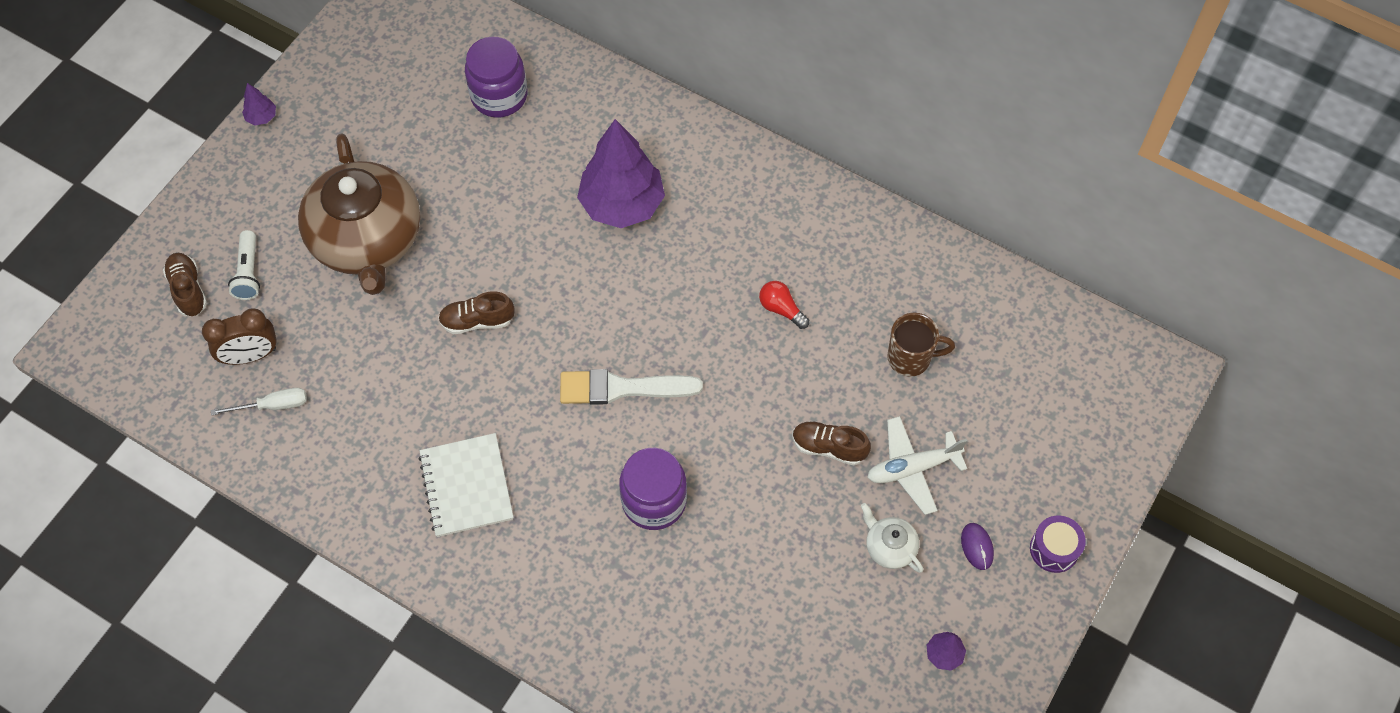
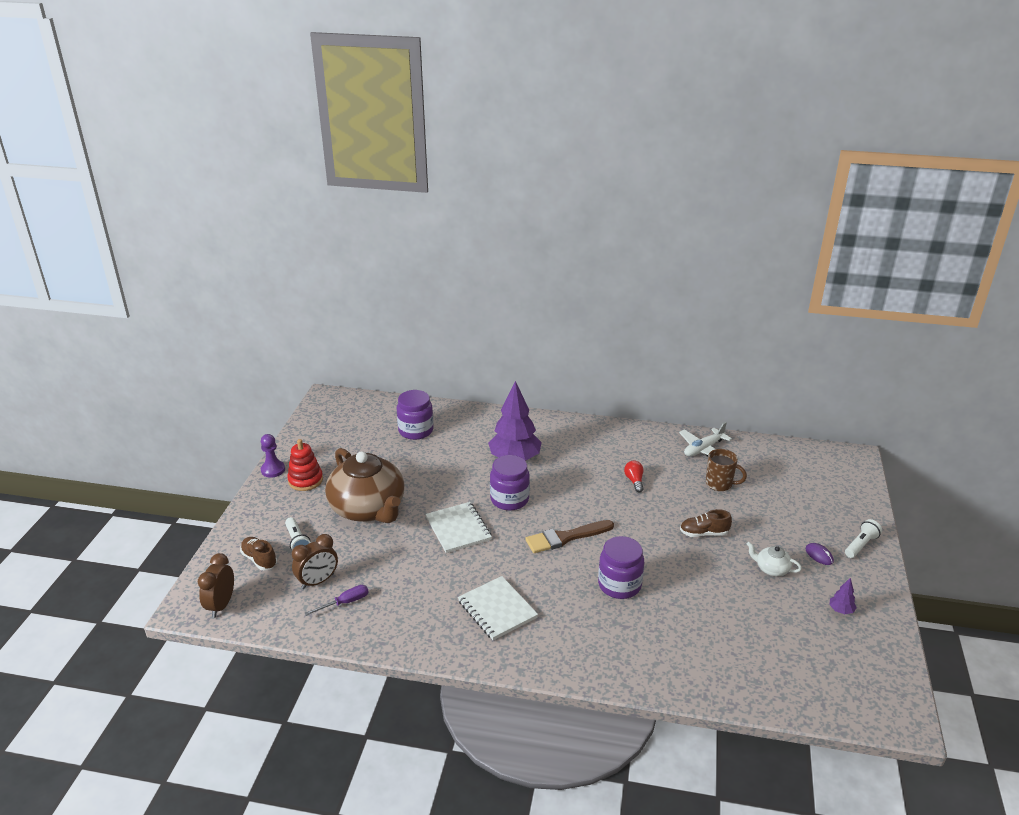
camera: 20 degrees left, 30 degrees down
(115, 356) = (221, 605): none -> brown clock
(261, 117) = (273, 470): purple tree -> purple pawn
(273, 405) = (345, 602): white screwdriver -> purple screwdriver
(300, 153) = (305, 480): none -> red stacking toy
(477, 321) = (458, 529): brown shoe -> white notebook
(576, 287) = (509, 499): none -> purple jar
(622, 388) = (565, 537): white brush -> brown brush
(781, 309) = (634, 481): red light bulb -> red light bulb turned 60 degrees clockwise
(910, 358) = (720, 484): brown mug -> brown mug turned 45 degrees clockwise
(912, 468) = (757, 530): white plane -> white plane (703, 449)
(1054, 549) = (860, 545): purple drum -> white flashlight

